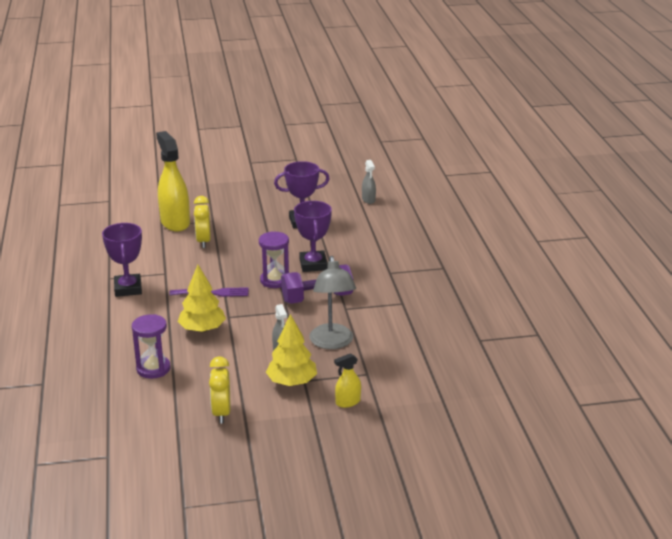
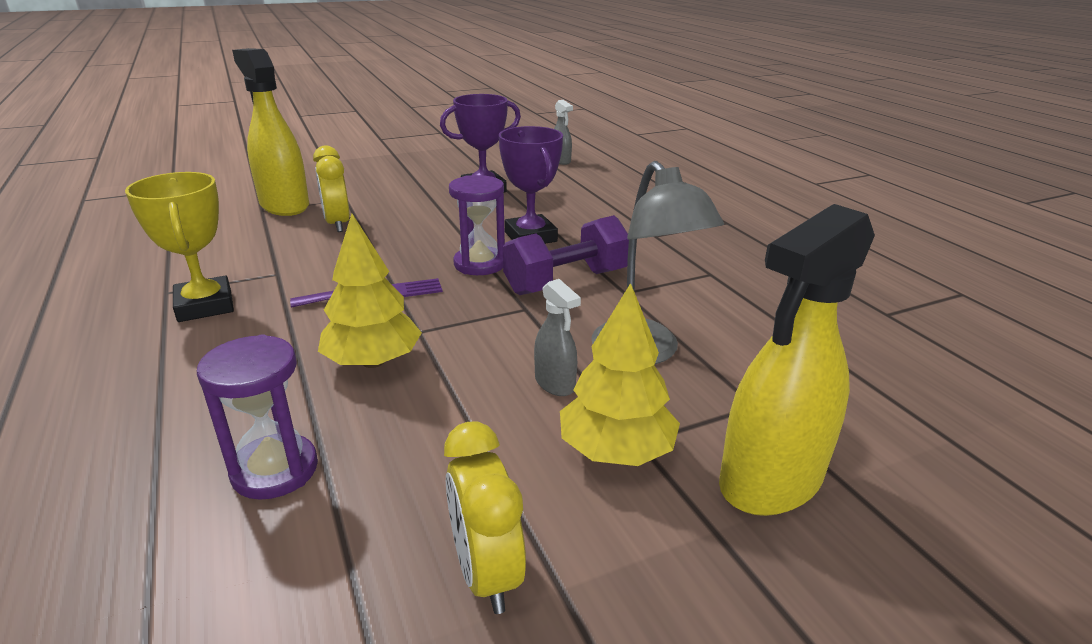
camera: 15 degrees left, 0 degrees up
(128, 289) = (205, 306): purple trophy -> yellow trophy
(347, 402) = (770, 480): yellow spray bottle -> yellow spray bottle, size x2.09

